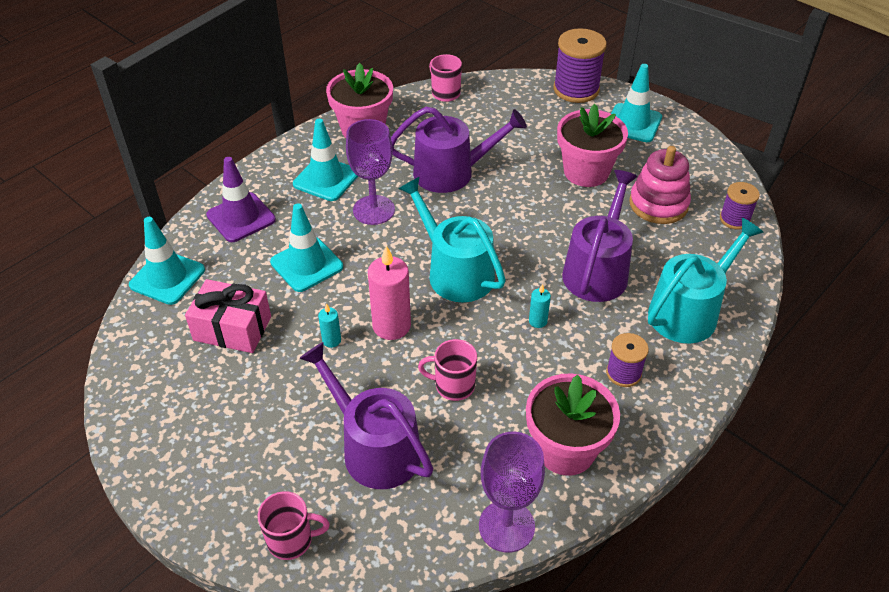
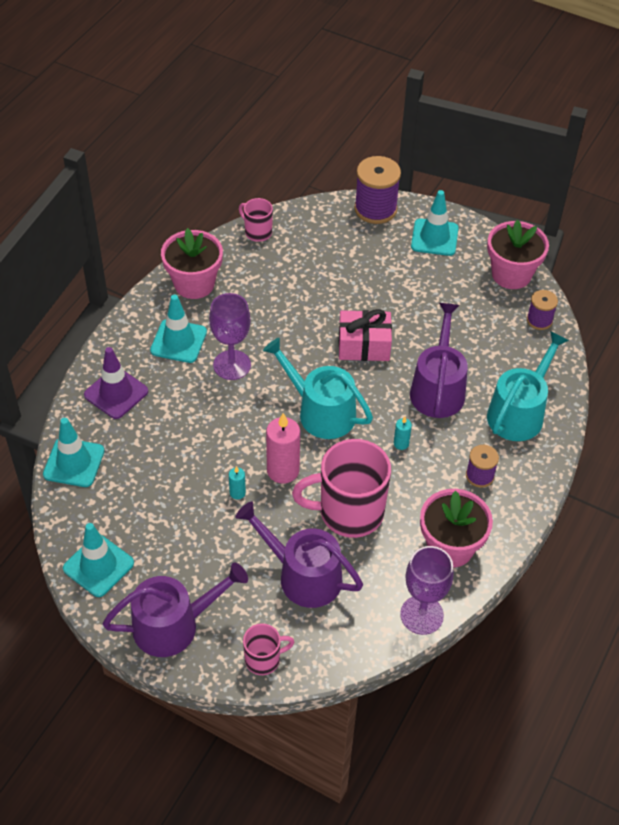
camera: 15 degrees left, 5 degrees up
(232, 329) = (150, 498): pink gift -> pink gift (364, 346)
(307, 264) = (191, 428): turquoise traffic cone -> turquoise traffic cone (98, 566)
(451, 172) = (288, 315): purple watering can -> purple watering can (173, 625)
(453, 385) = (349, 512): pink mug -> pink mug, size x1.98
(586, 172) = (405, 295): pink flower pot -> pink flower pot (511, 274)
(658, 204) = (474, 316): pink stacking toy -> none

